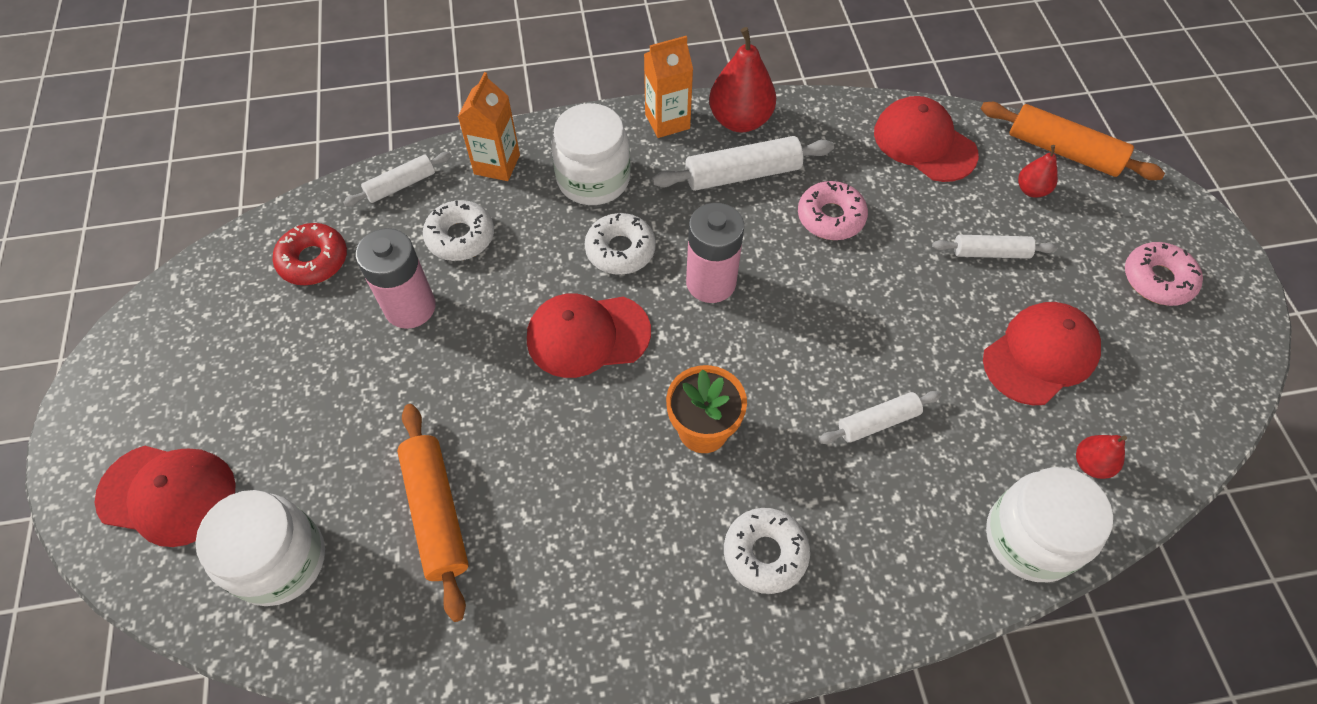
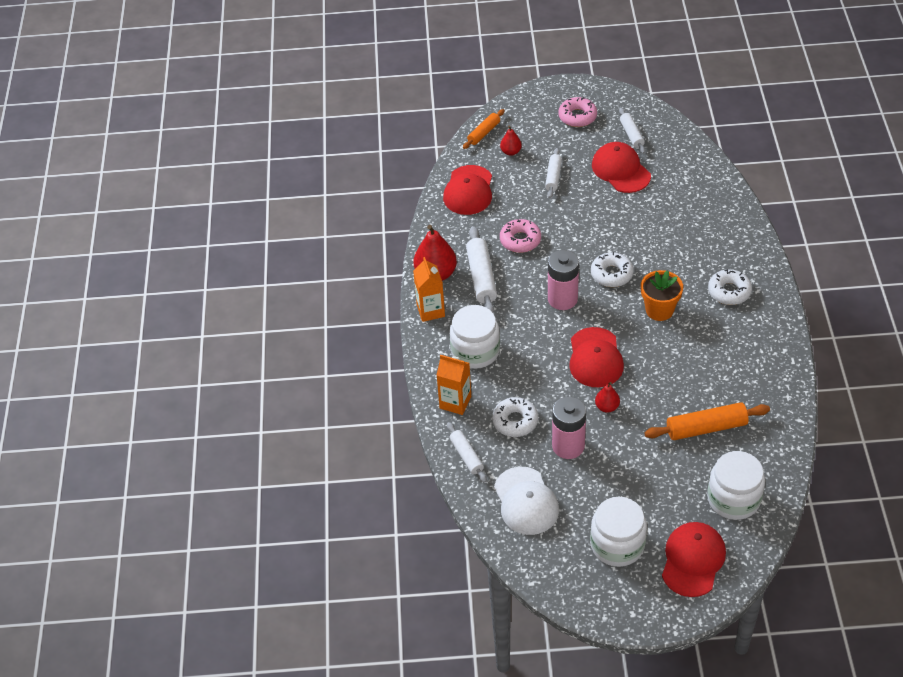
camera: 80 degrees left, 10 degrees down
(313, 260) = (526, 501): red donut -> white cap
(620, 250) = (534, 340): white donut -> white donut (611, 274)
(877, 422) = (657, 239): white rolling pin -> white rolling pin (631, 134)
(924, 143) = (468, 190): red cap -> red cap turned 45 degrees counterclockwise
(1030, 538) = (721, 194): white jar -> white jar (617, 545)
(1063, 151) = (483, 133): orange rolling pin -> orange rolling pin, size x0.62
(1091, 464) = (683, 165): red pear -> red pear (607, 407)

